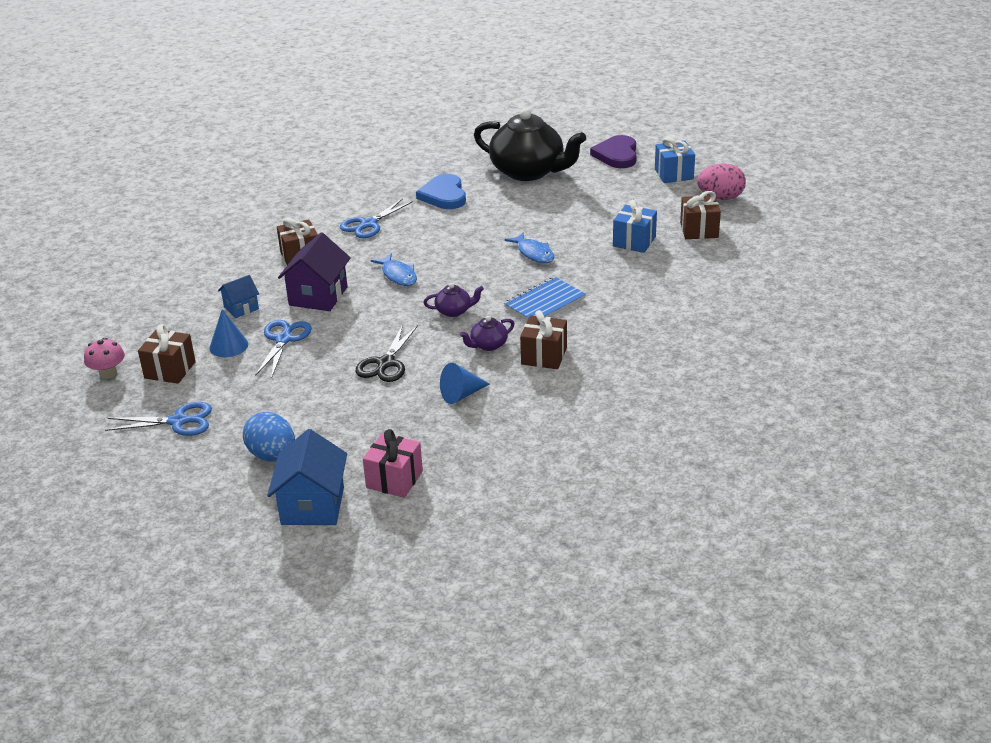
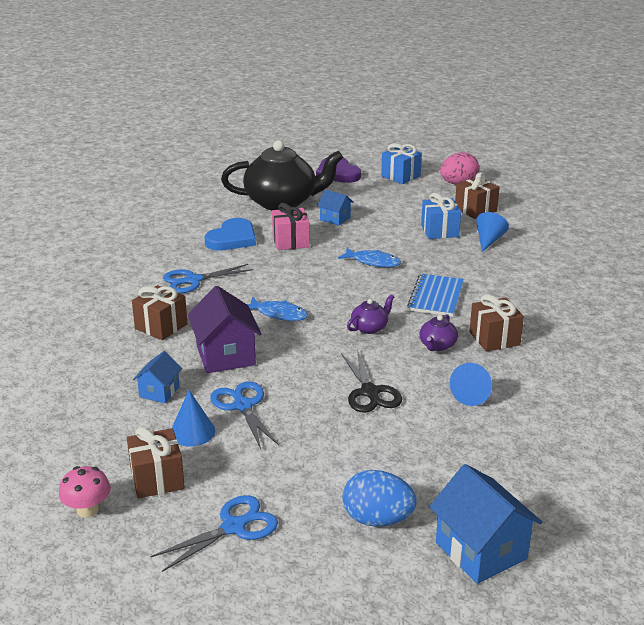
camera: 35 degrees left, 5 degrees down
(368, 224) = (192, 280): blue scissors -> blue scissors turned 60 degrees clockwise
(394, 479) = (519, 492): pink gift -> pink gift (290, 241)
(444, 195) = (232, 238): blue heart -> blue heart turned 105 degrees counterclockwise
(554, 201) = (335, 219): none -> blue house
(668, 265) = (488, 240): none -> blue cone

